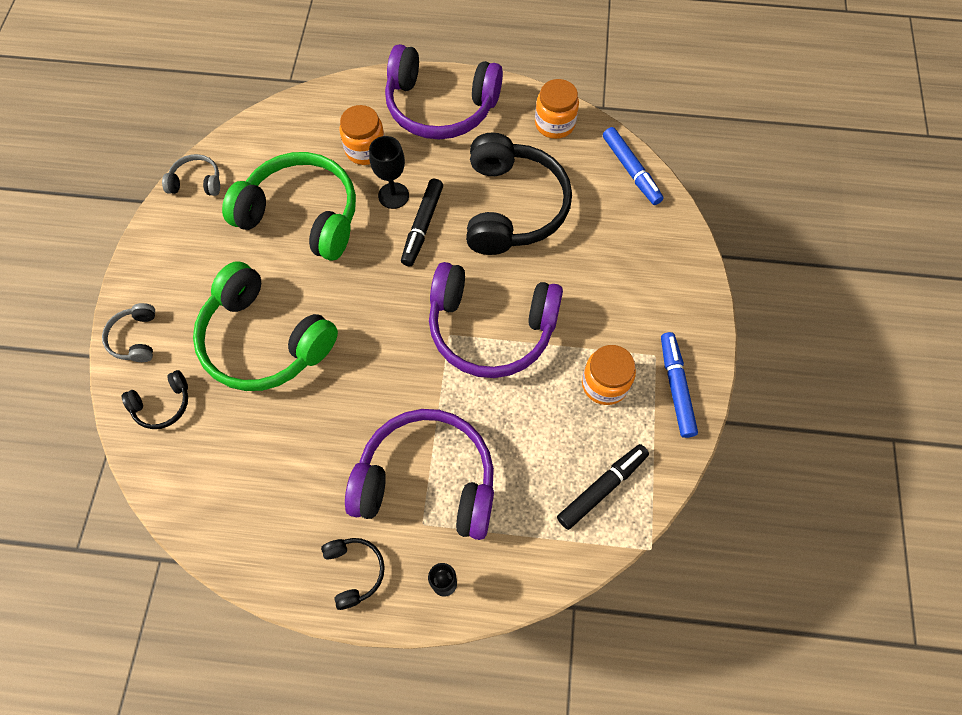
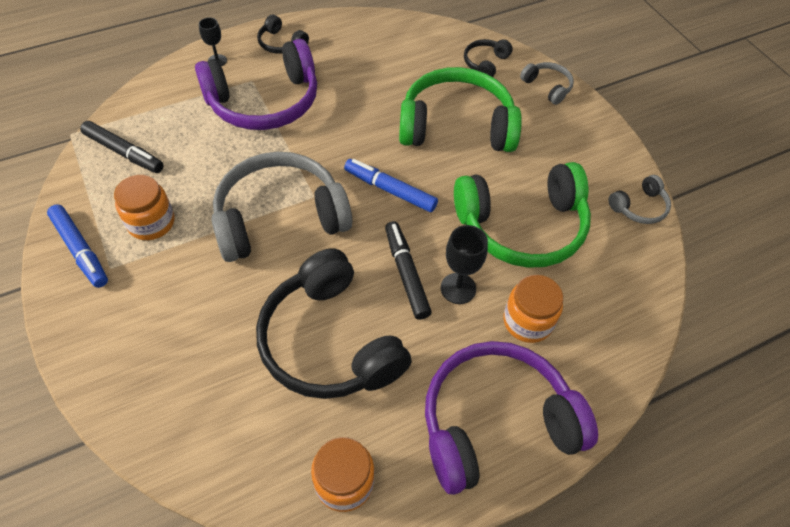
camera: 145 degrees right, 10 degrees down
(491, 328) = (280, 218): purple headphones -> grey headphones
(602, 488) = (124, 152): black marker -> black marker turned 75 degrees counterclockwise
(631, 170) = (213, 467): blue marker -> blue marker (390, 190)

